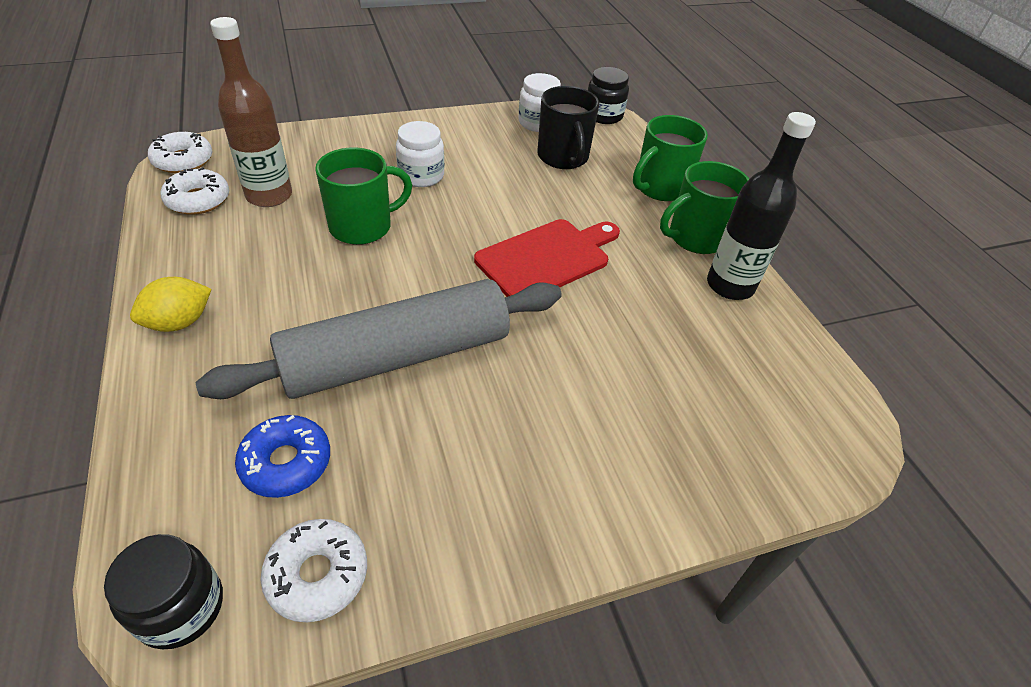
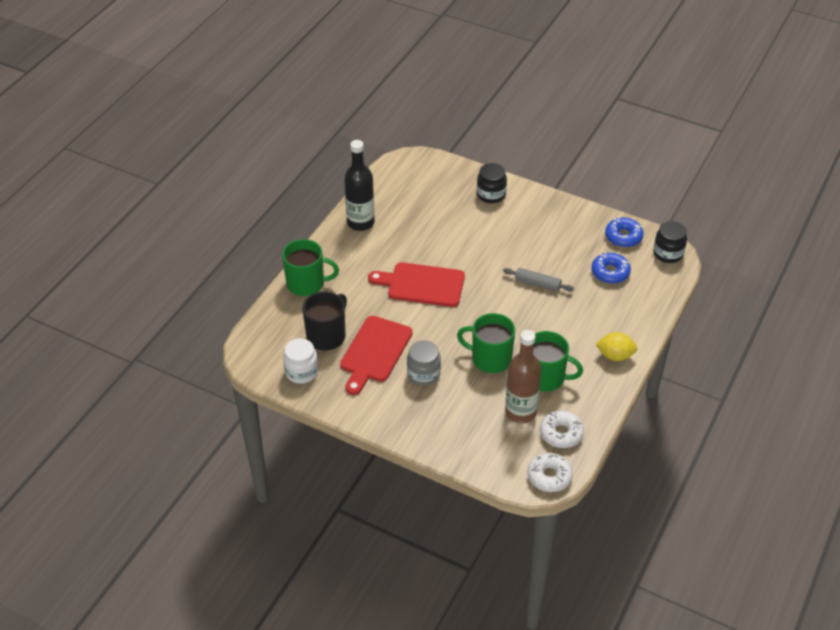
camera: 130 degrees left, 0 degrees up
(317, 574) = (623, 237): white donut -> blue donut
(397, 357) = (537, 284): grey rolling pin -> grey rolling pin, size x0.40
(421, 176) = (423, 374): white jar -> grey jar
(497, 168) = (374, 352): none -> red cutting board
(603, 115) = (251, 351): black jar -> black jar (491, 194)
(695, 238) = (337, 249): green mug -> green mug (545, 377)

